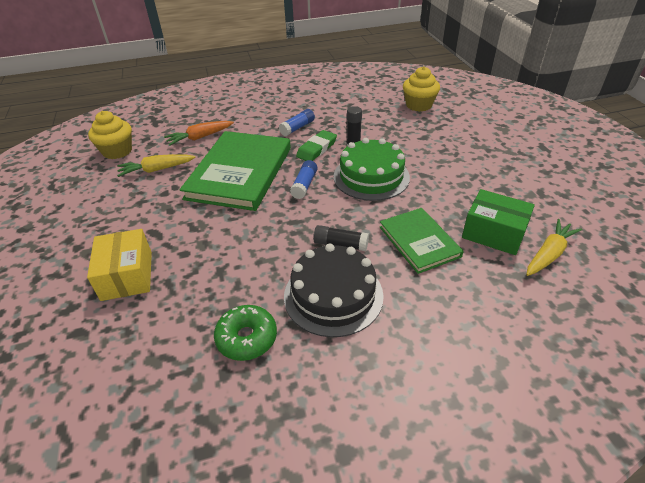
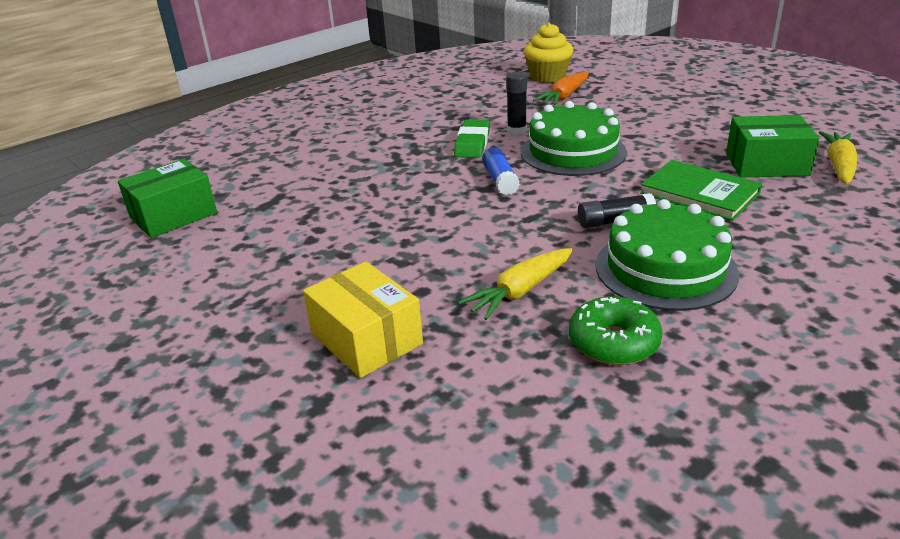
camera: 25 degrees left, 10 degrees down
(117, 151) = (173, 215): yellow cupcake -> green box
(156, 170) = (266, 219): yellow carrot -> yellow carrot (520, 291)
(200, 137) = (291, 170): orange carrot -> orange carrot (564, 97)
(239, 173) = (397, 191): green book -> none
(297, 128) = (420, 129): blue glue stick -> none
(333, 295) = (665, 269): black cake -> green cake

